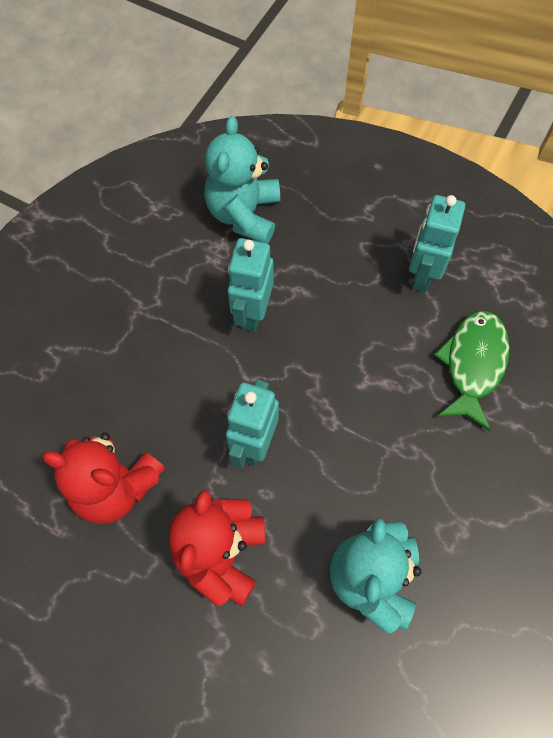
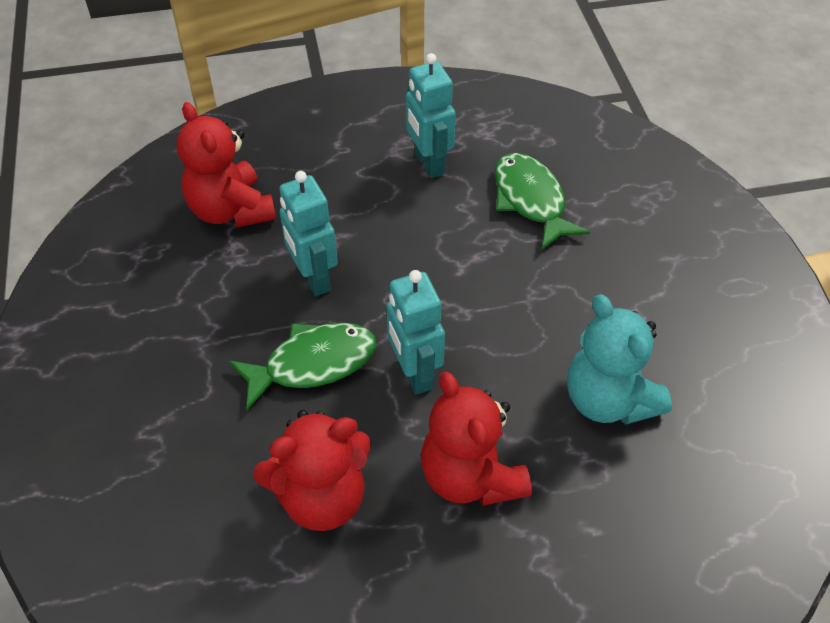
camera: 40 degrees left, 15 degrees down
(194, 381) = (313, 364): none -> green fish
(244, 214) = (231, 210): turquoise teddy bear -> red teddy bear

